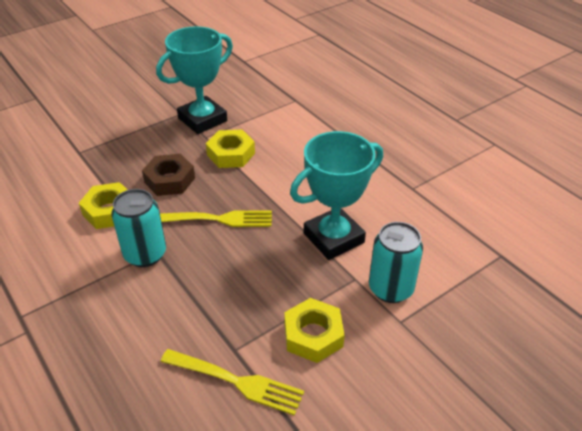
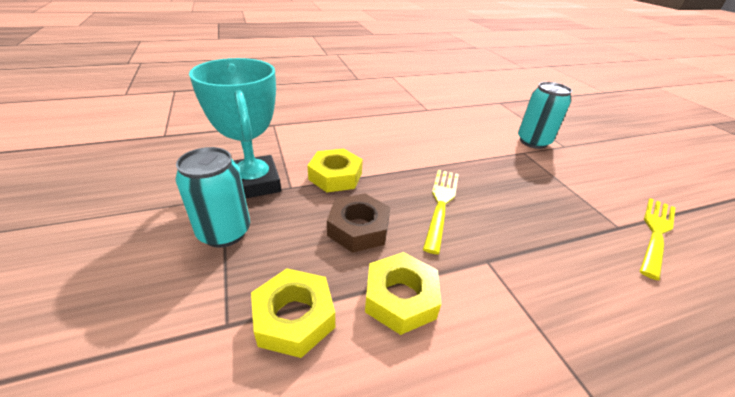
camera: 75 degrees left, 5 degrees down
(145, 254) = (492, 271): turquoise can -> turquoise can (224, 232)
(313, 335) = (588, 183): yellow nut -> yellow nut (294, 317)
(333, 238) = (477, 150): turquoise trophy -> none

